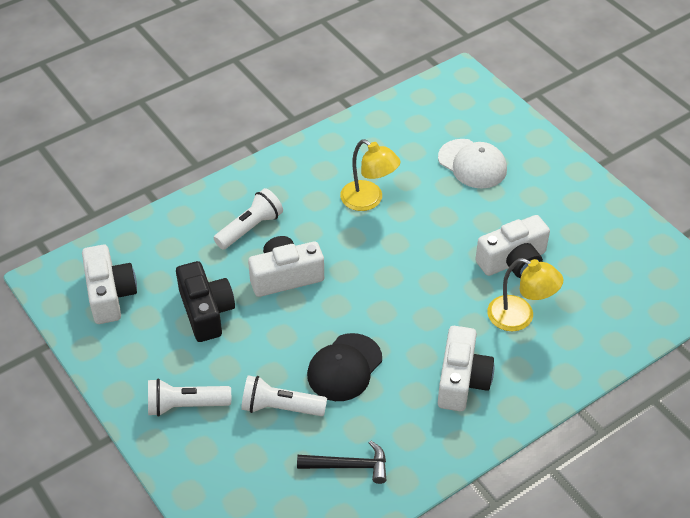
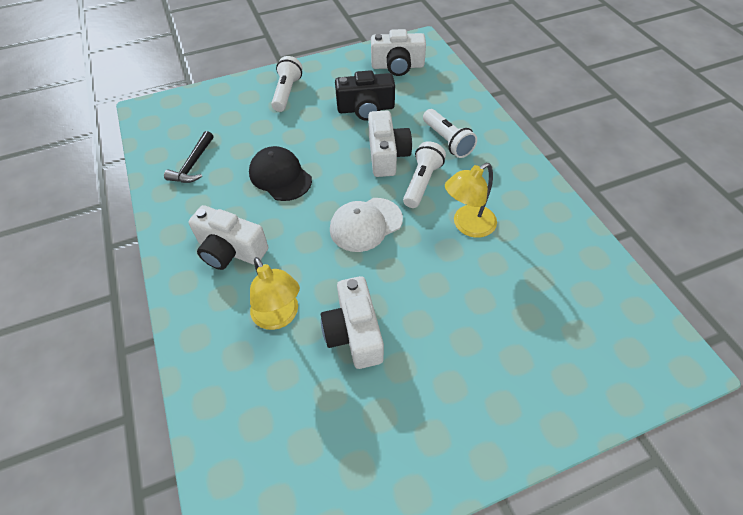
camera: 105 degrees right, 5 degrees up
(280, 407) = (261, 136): white flashlight -> white flashlight (422, 182)
(472, 164) = (512, 332): white cap -> white cap (366, 224)
(519, 317) = (279, 317): yellow lamp -> yellow lamp turned 75 degrees counterclockwise

